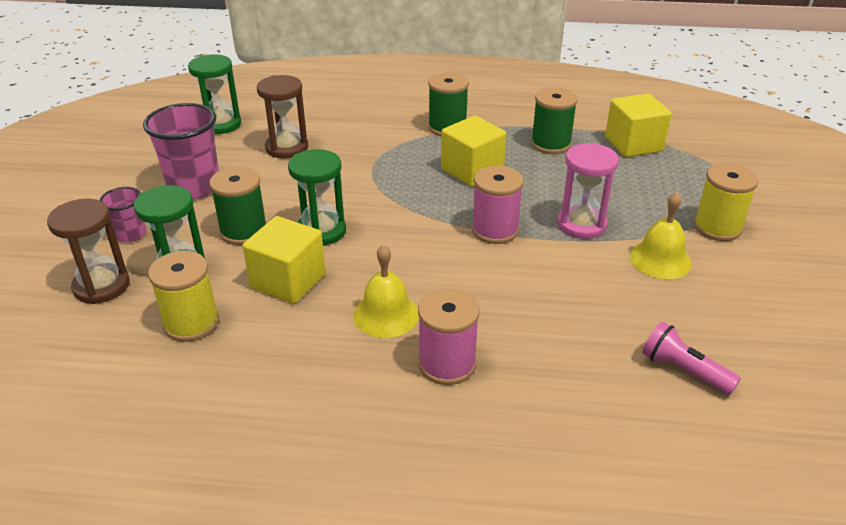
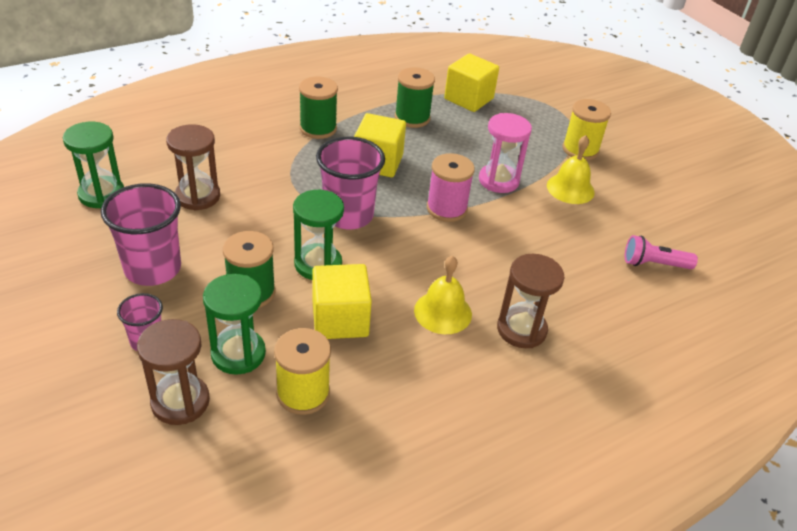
camera: 40 degrees left, 5 degrees up
(393, 203) = (348, 215): none -> pink cup
(447, 364) = (521, 329): pink spool -> brown hourglass

